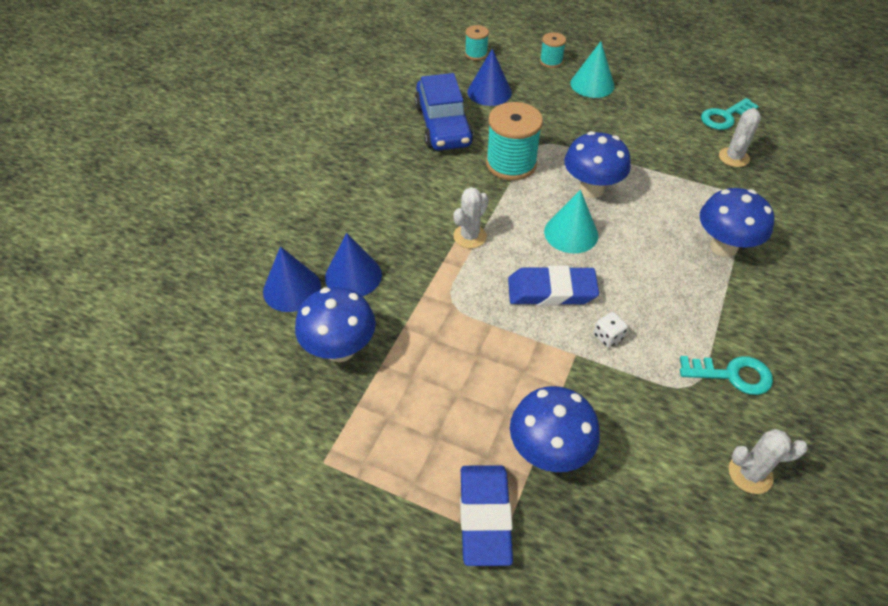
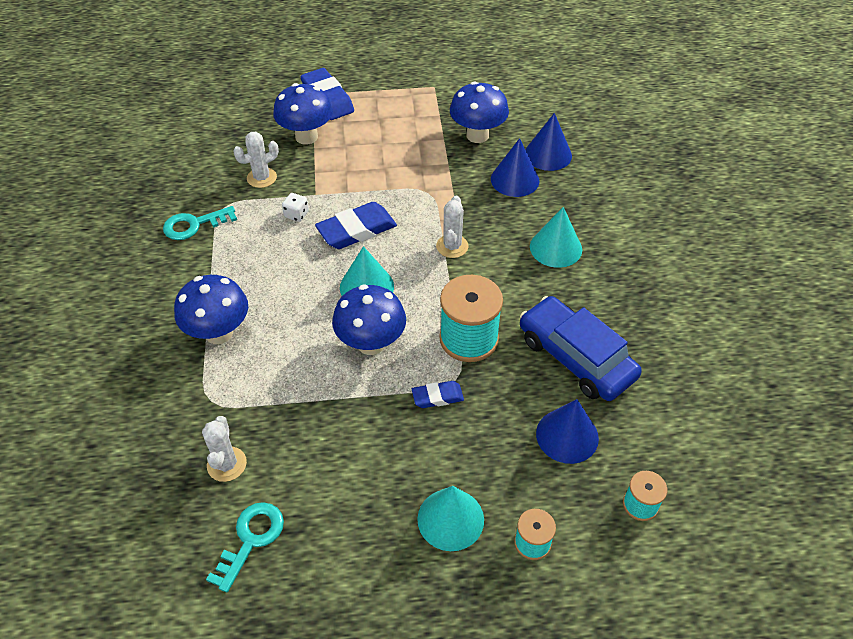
camera: 150 degrees right, 0 degrees up
(381, 198) = (555, 248): none -> turquoise cone
(560, 140) = (437, 396): none -> blue eraser
(750, 474) = (174, 172): white cactus -> white cactus (262, 178)

